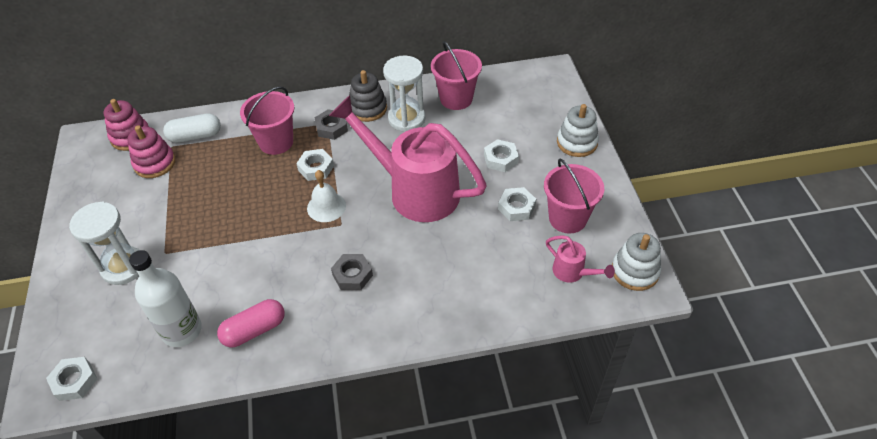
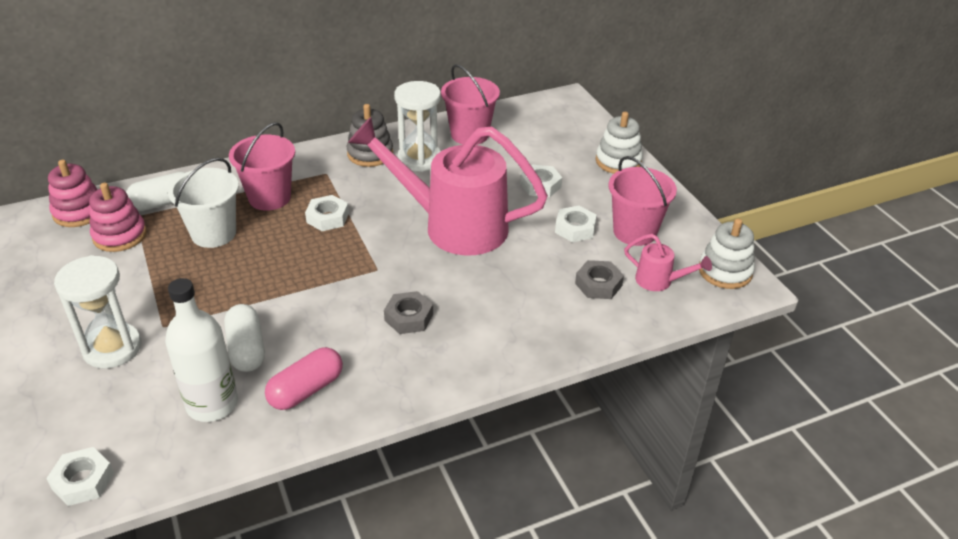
camera: 15 degrees left, 10 degrees down
(220, 284) = (247, 349): none -> white capsule
(224, 171) = (213, 233): none -> white bucket
(326, 207) = (353, 254): white bell -> none
(331, 128) = (333, 176): grey nut -> grey nut (598, 284)

